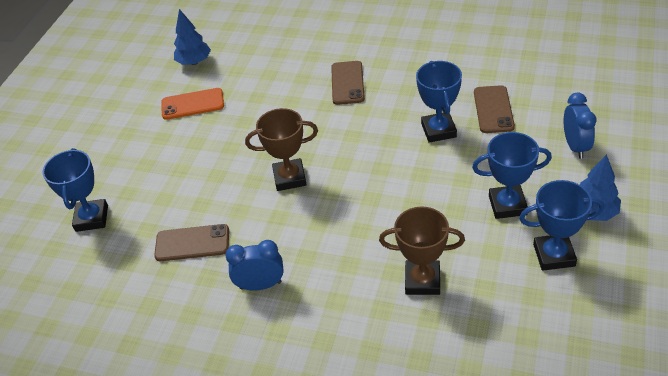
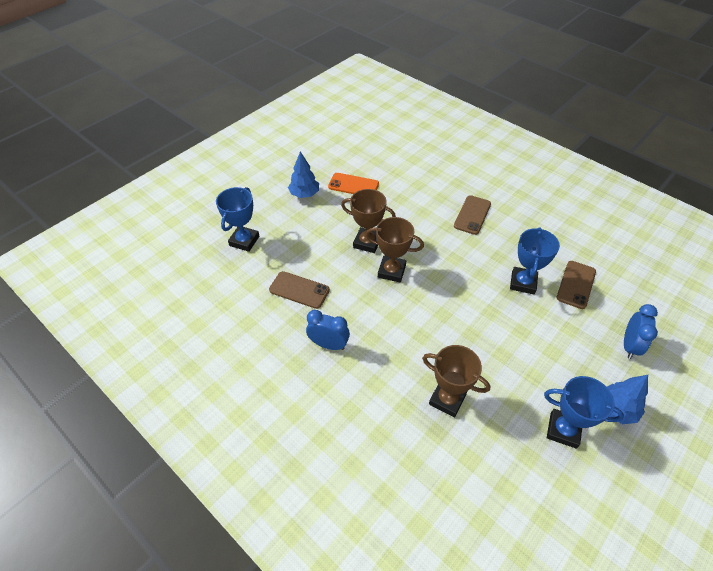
camera: 20 degrees right, 5 degrees up
(194, 62) = (371, 154): blue tree -> blue tree (304, 194)
(244, 159) = (367, 242): none -> brown trophy
(507, 205) = (546, 369): blue trophy -> none

